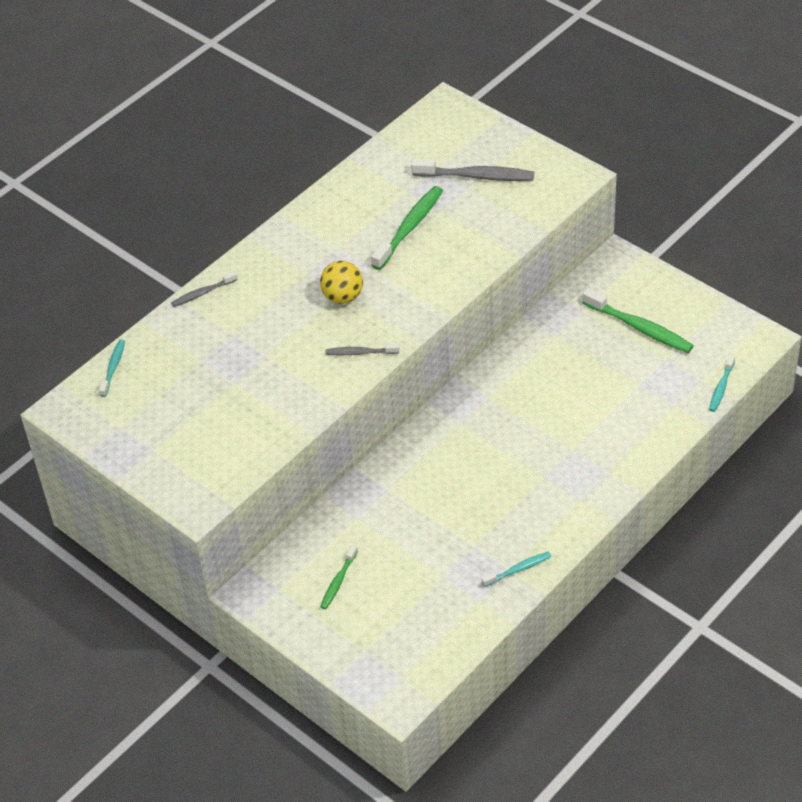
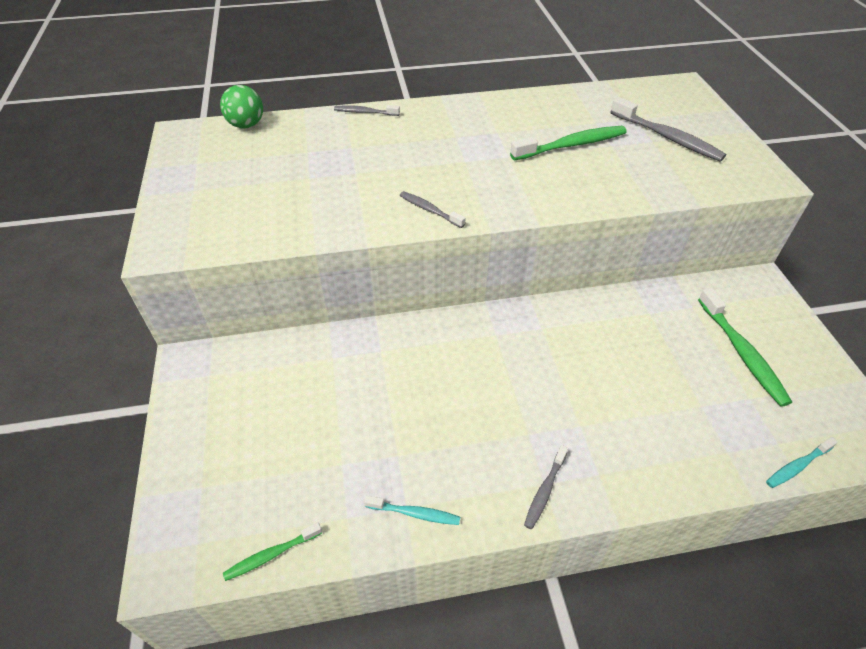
camera: 35 degrees right, 0 degrees up
(113, 368) = (246, 125): turquoise toothbrush -> green ball
(338, 581) = (256, 402): green toothbrush -> green toothbrush (271, 555)
(343, 297) = (463, 164): yellow ball -> none
(584, 503) = (545, 491): none -> grey toothbrush

